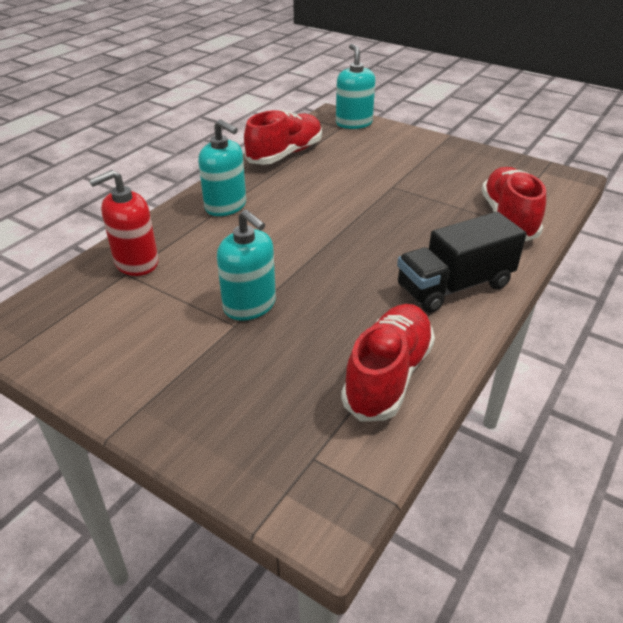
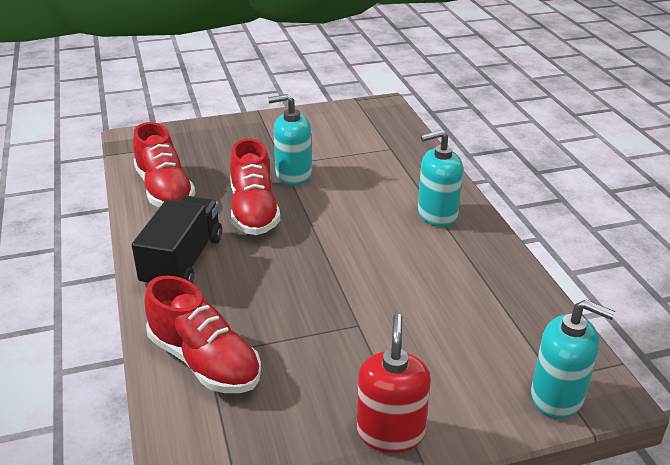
camera: 130 degrees right, 5 degrees down
(136, 263) = (399, 155): red soap dispenser -> red soap dispenser (390, 432)
(285, 154) = (512, 292): red shoe -> red shoe (254, 211)

